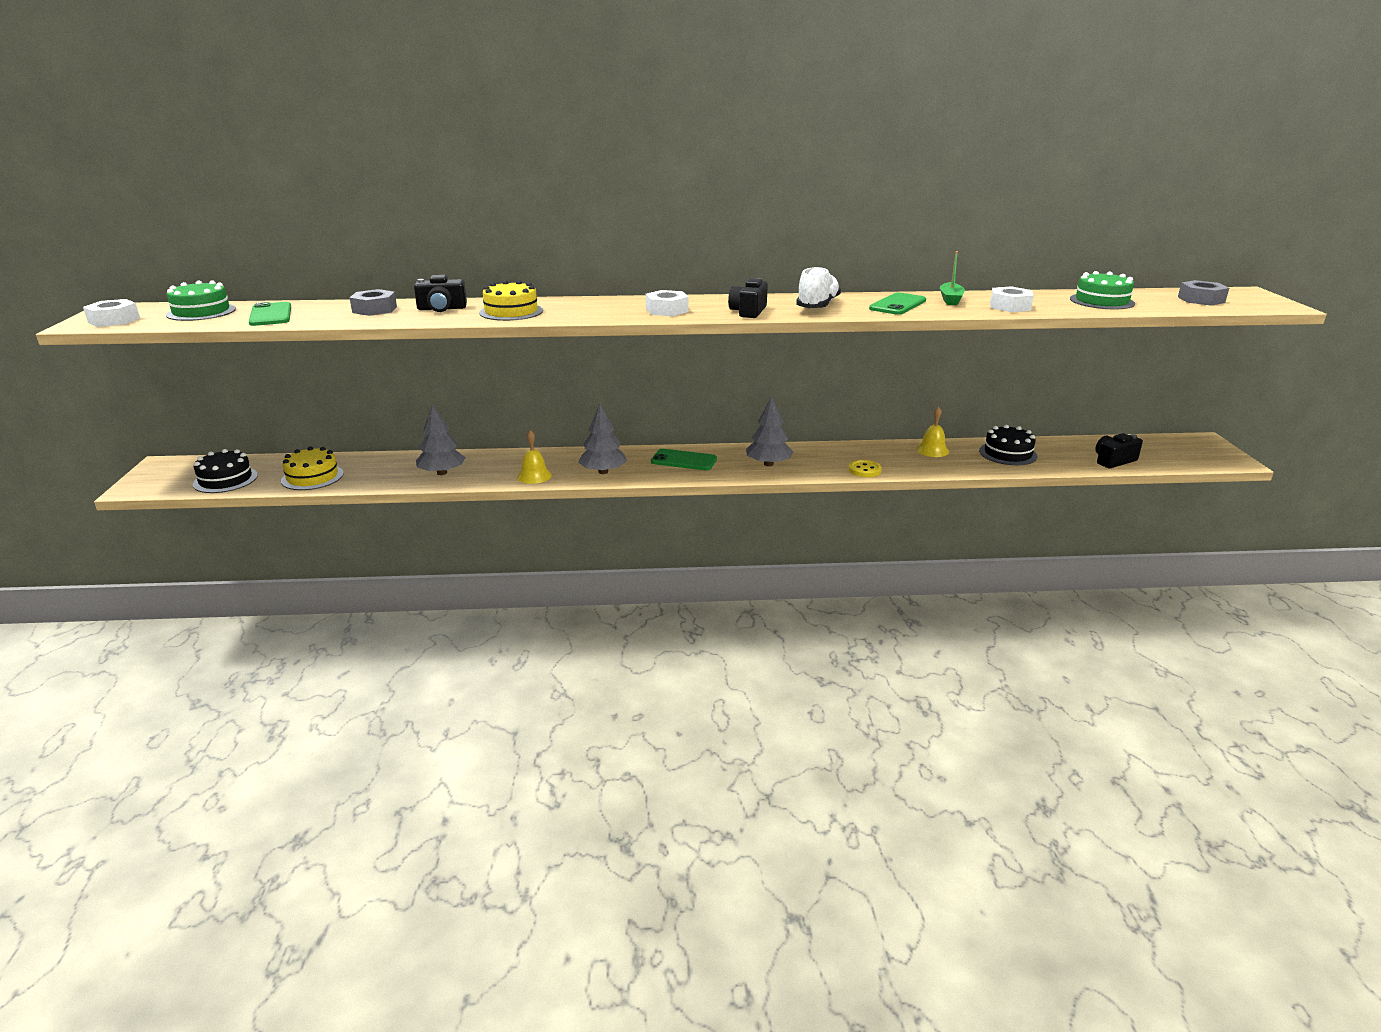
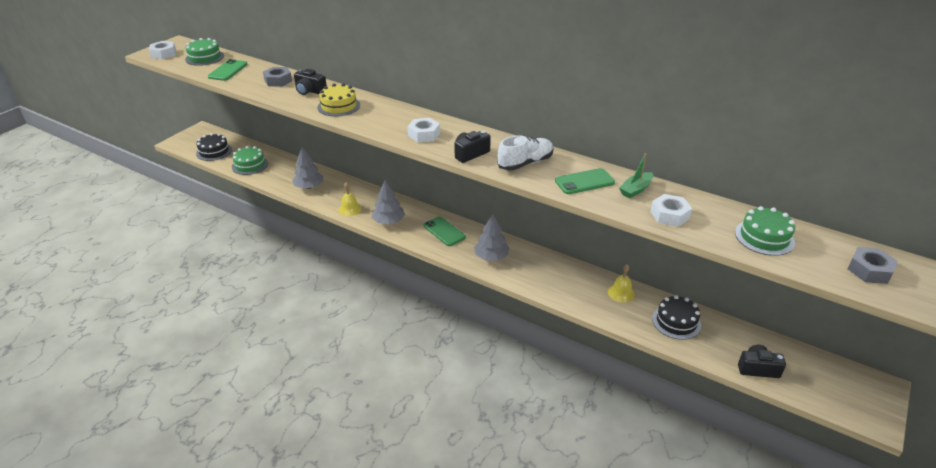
camera: 35 degrees right, 10 degrees up
(312, 477) = (250, 165): yellow cake -> green cake
(864, 470) = (547, 290): yellow button -> none

